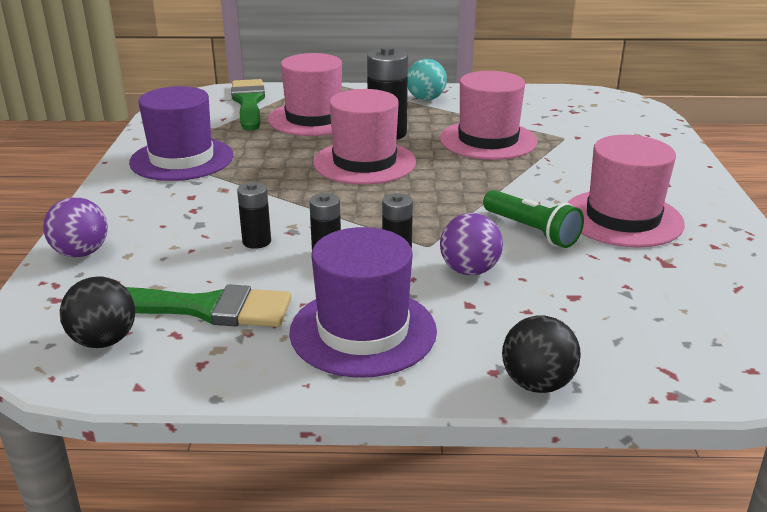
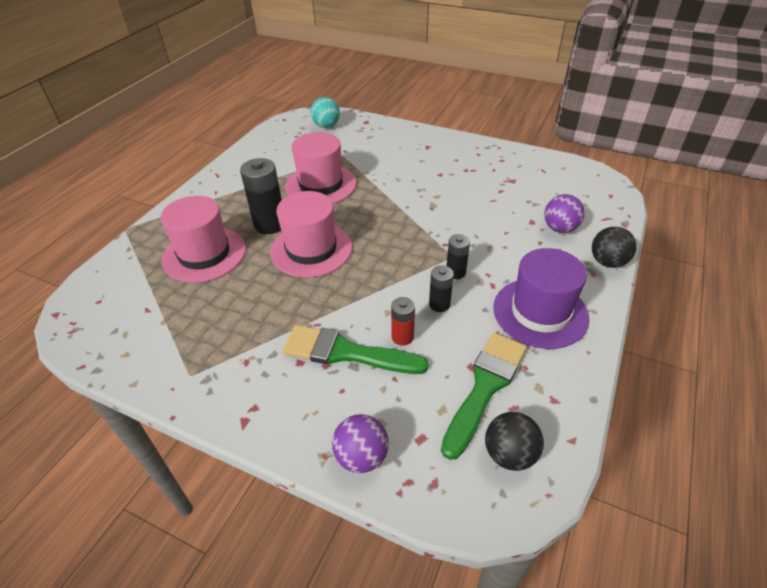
camera: 65 degrees left, 15 degrees up
(182, 159) = (217, 355): purple hat -> none
(248, 103) = (127, 285): green brush -> green brush (346, 352)
(256, 241) = (402, 337): black battery -> red battery
(425, 99) = (224, 188): turquoise ball -> turquoise ball (326, 126)
(469, 270) = (489, 249): purple ball -> purple ball (559, 228)
(531, 231) = (455, 210): green flashlight -> none
(622, 218) = (458, 175): pink hat -> none

